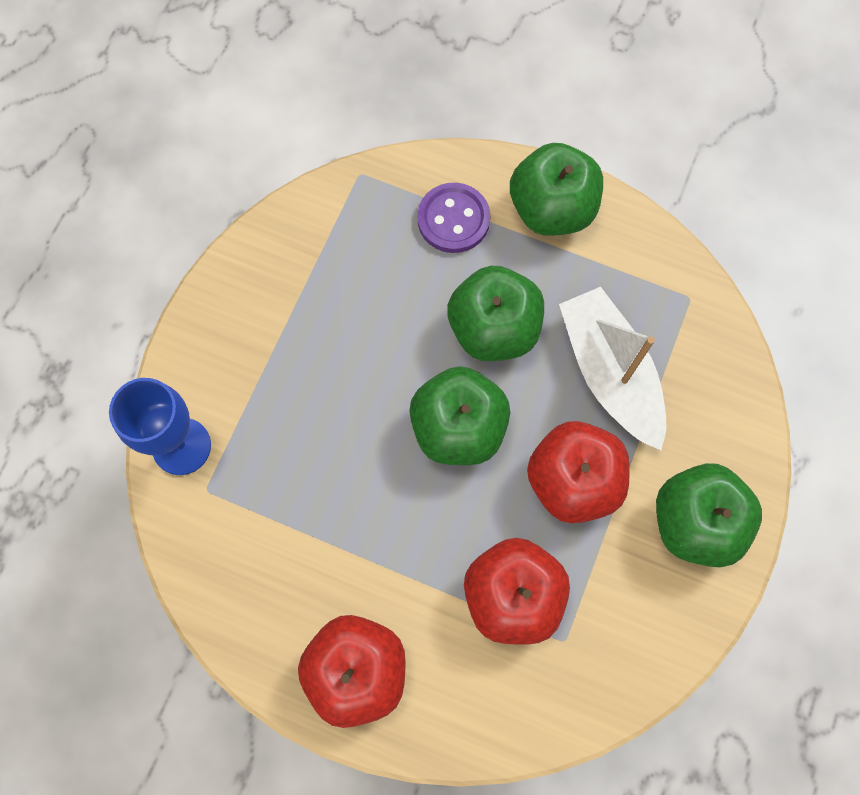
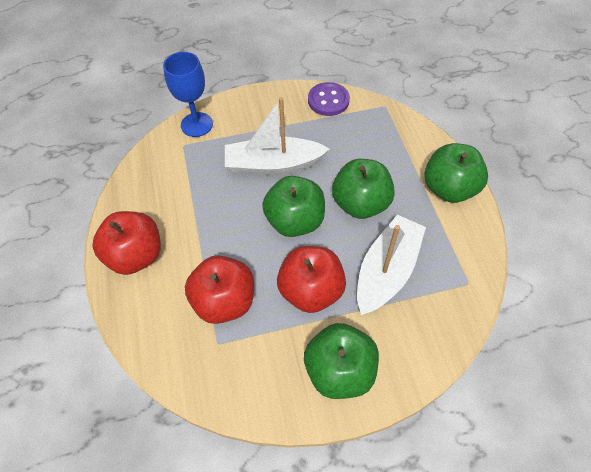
camera: 55 degrees right, 15 degrees down
(343, 391) = (273, 164): none -> white boat
(453, 219) = (400, 153): purple button -> purple button (328, 100)

